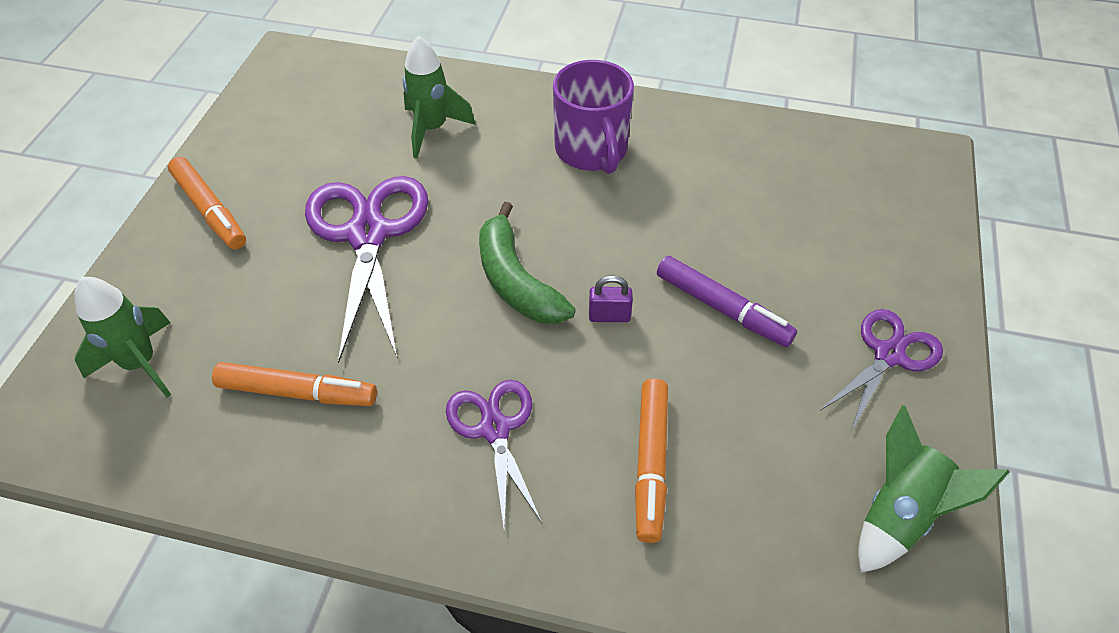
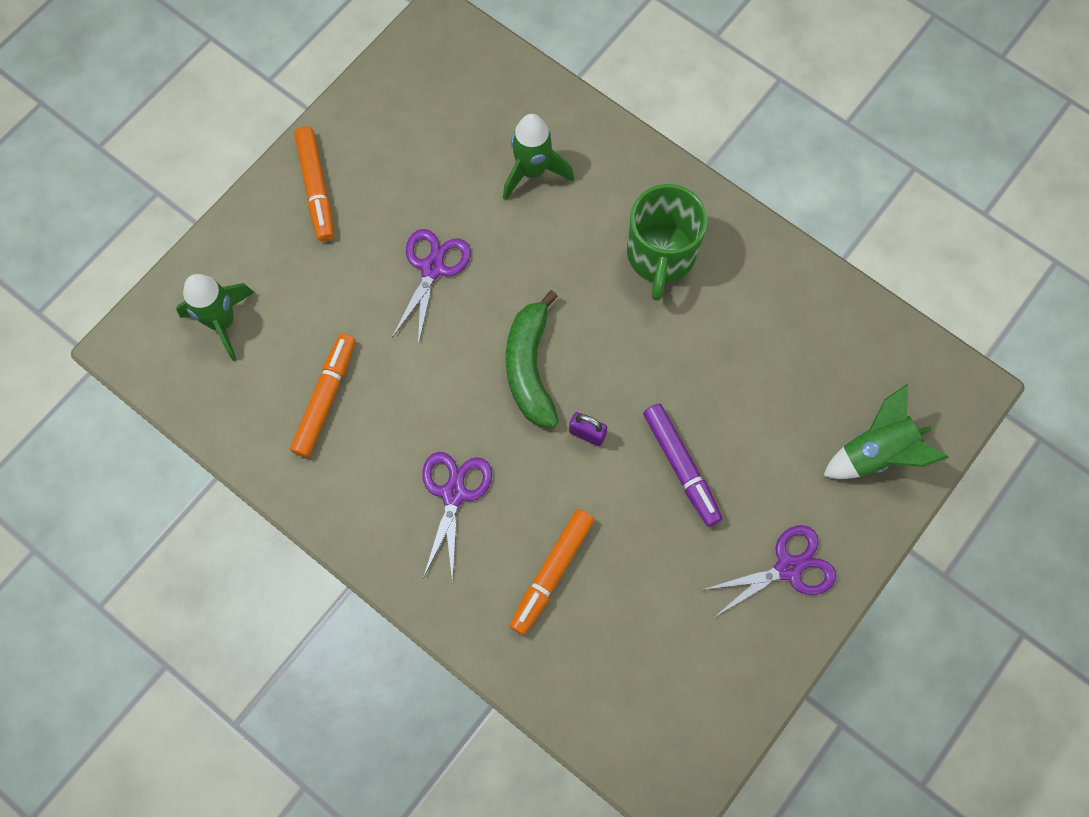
camera: 25 degrees right, 20 degrees up
(297, 392) = (325, 398): orange marker -> orange marker turned 105 degrees counterclockwise
(367, 234) = (432, 268): purple scissors -> purple scissors, size x0.60
(592, 151) = (660, 255): purple mug -> green mug
(900, 514) = (708, 694): green rocket -> green rocket (876, 453)

